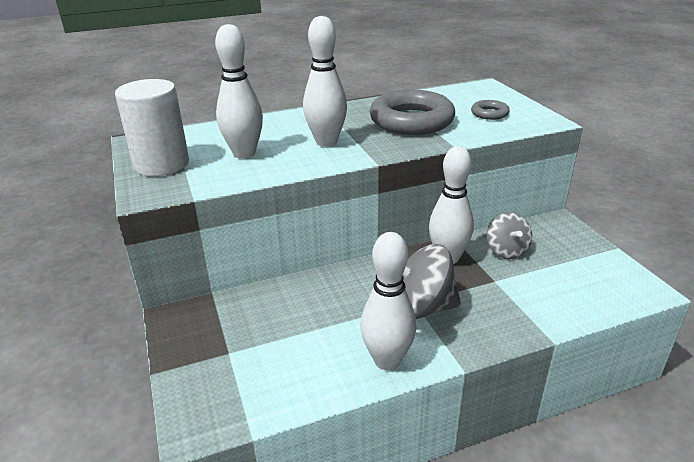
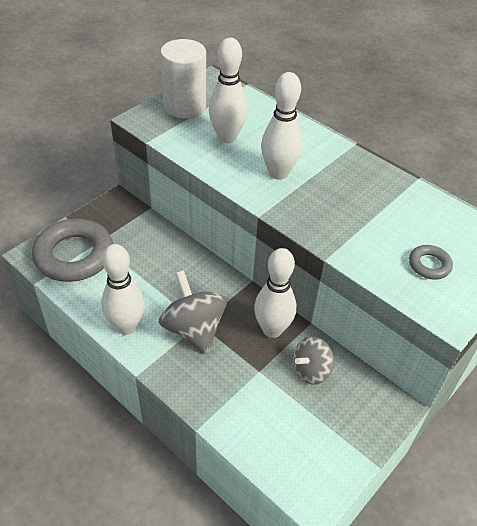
camera: 60 degrees right, 15 degrees up
(411, 121) = (364, 212): grey ring -> grey ring (74, 255)

